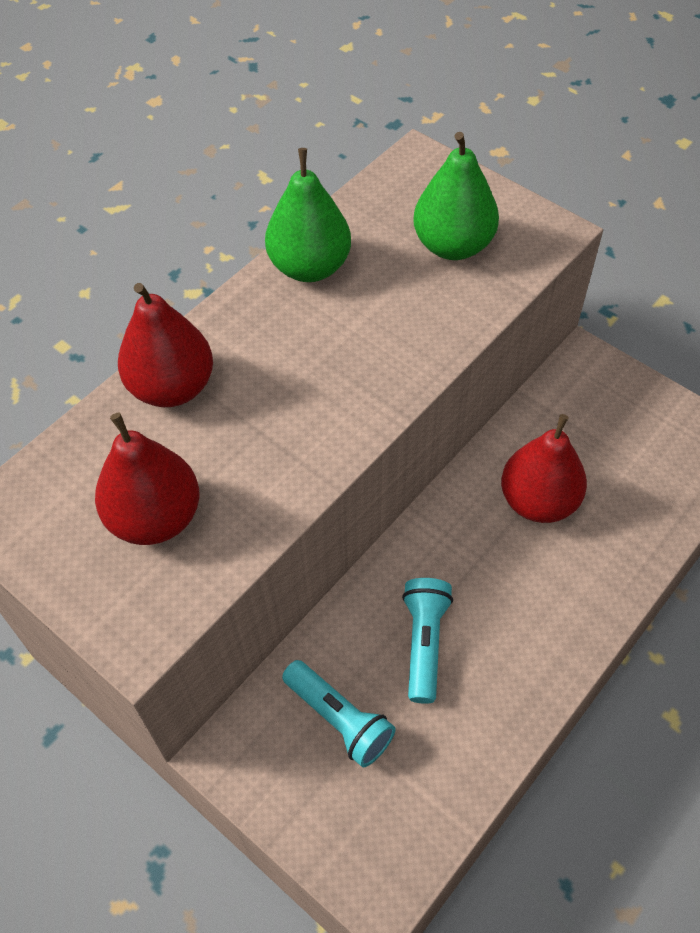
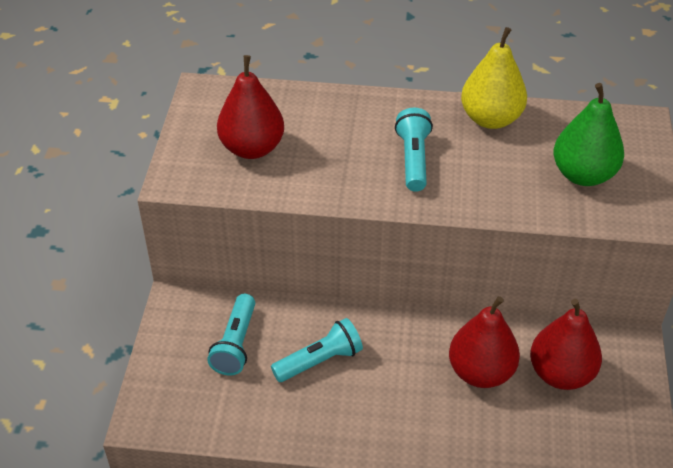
camera: 55 degrees right, 10 degrees down
(172, 387) = (342, 109): red pear -> red pear (561, 373)
(310, 267) = (491, 119): green pear -> yellow pear
(313, 369) = (413, 159): none -> turquoise flashlight

